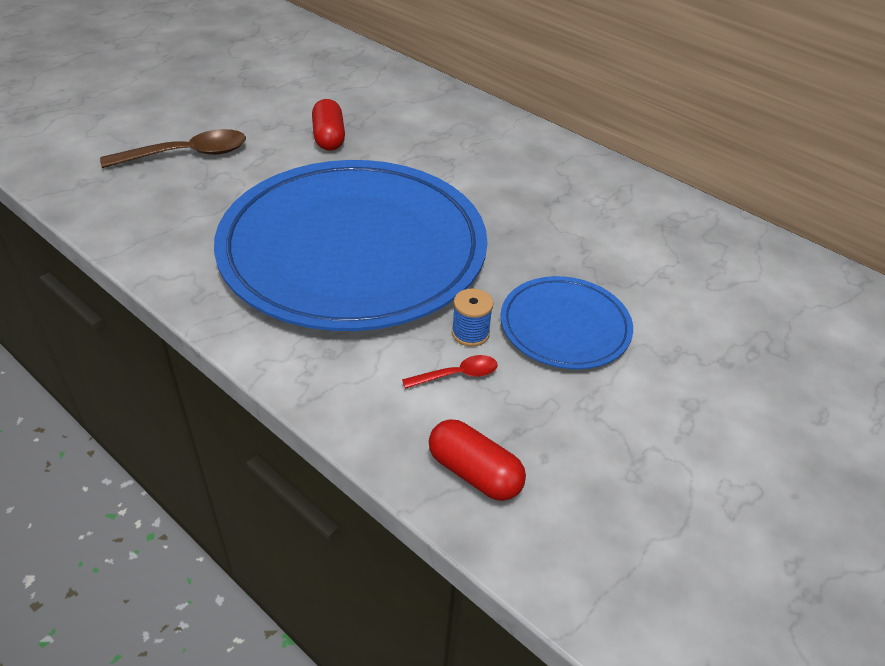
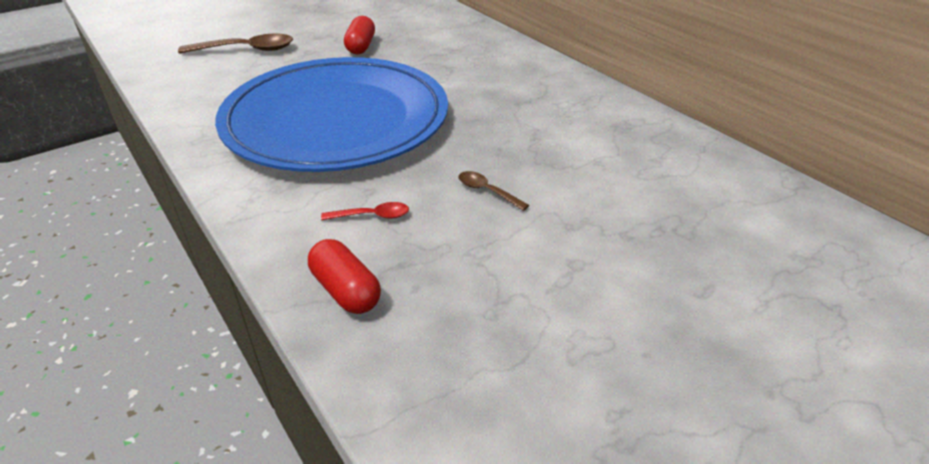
camera: 15 degrees right, 5 degrees down
(470, 333) = (400, 187): blue spool -> none
(565, 326) = (487, 191): blue plate -> brown spoon

